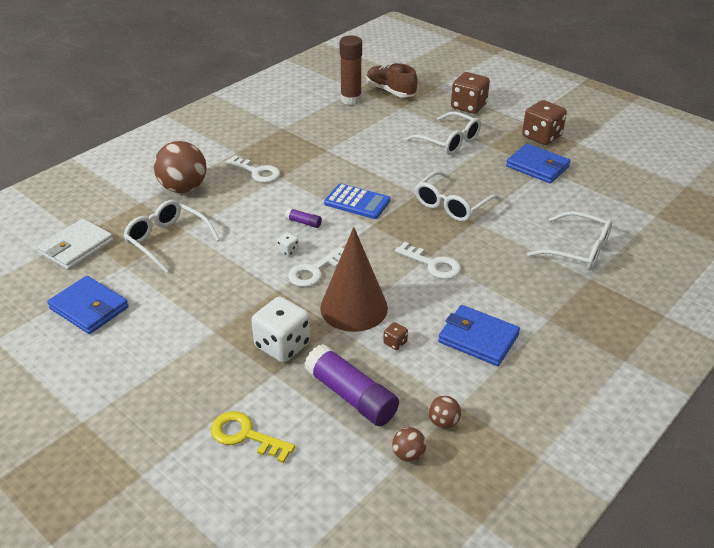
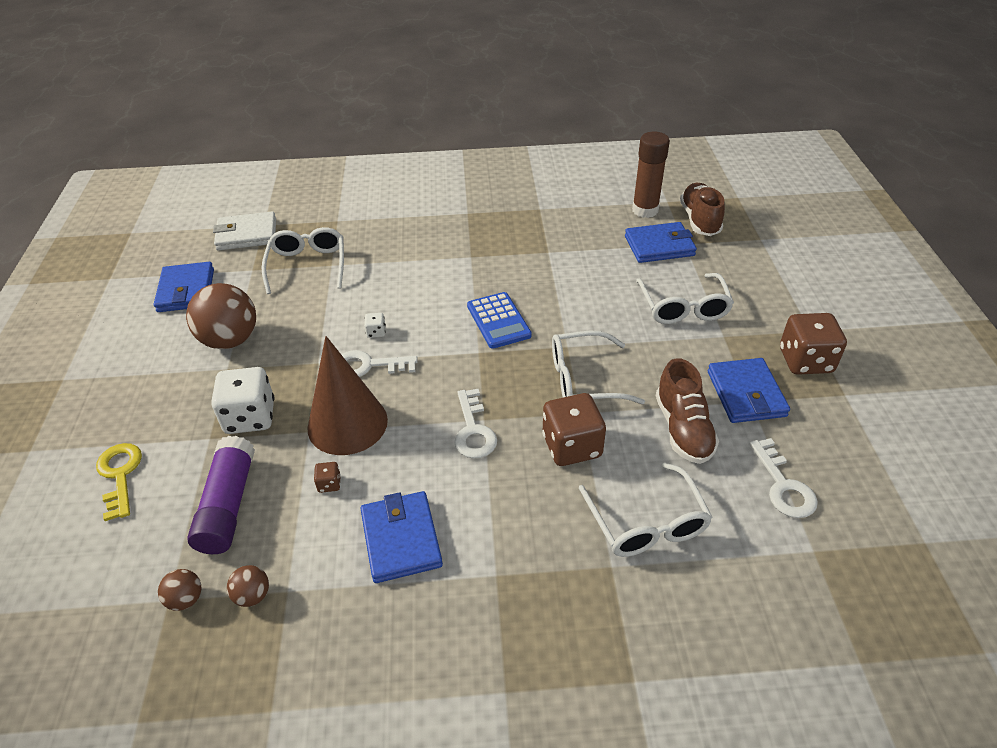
camera: 45 degrees right, 5 degrees up
(183, 188) = (382, 225): brown ball -> brown ball (230, 340)
(257, 172) = (457, 241): white key -> white key (783, 486)
(303, 222) = (426, 313): purple glue stick -> none
(388, 116) = (659, 246): none -> blue wallet
(468, 106) = (765, 279): brown dice -> brown dice (572, 446)
(533, 199) = (683, 429): none -> brown shoe

